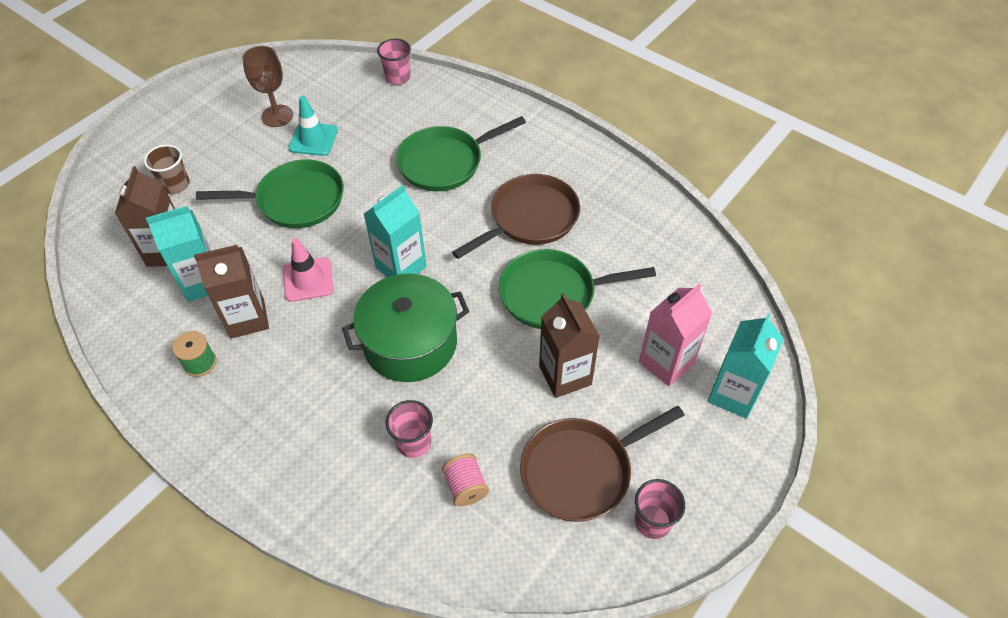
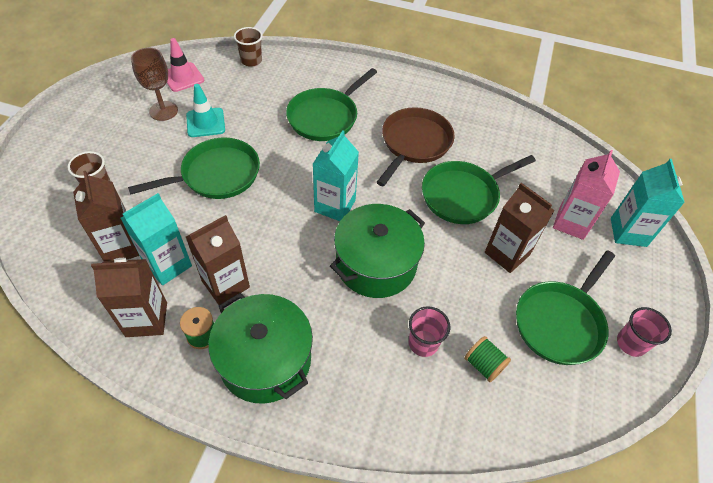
camera: 25 degrees left, 0 degrees up
(157, 331) = (146, 319): none -> brown carton
(246, 407) = (265, 360): none -> green pot
(308, 280) = (262, 237): pink traffic cone -> pink traffic cone (183, 77)
(397, 77) = (251, 61): pink cup -> brown cup
(466, 487) = (483, 365): pink spool -> green spool
(581, 470) = (560, 322): brown pan -> green pan

